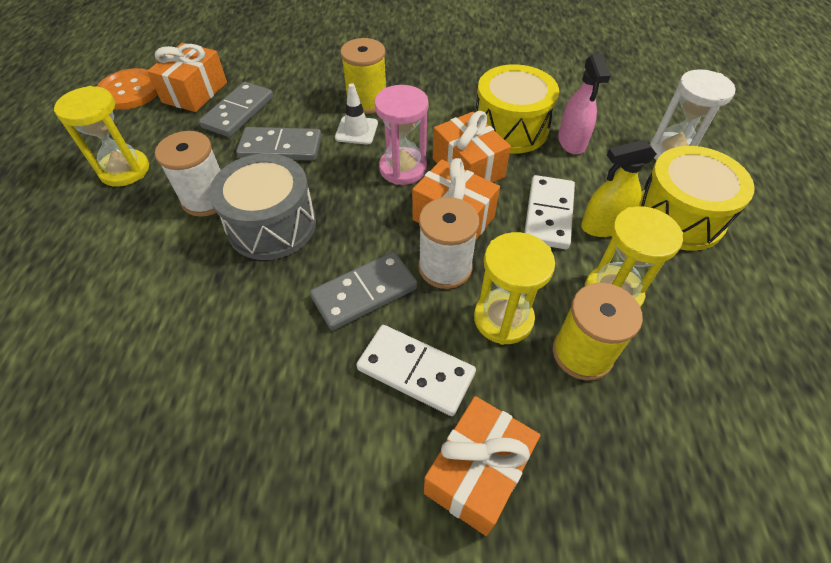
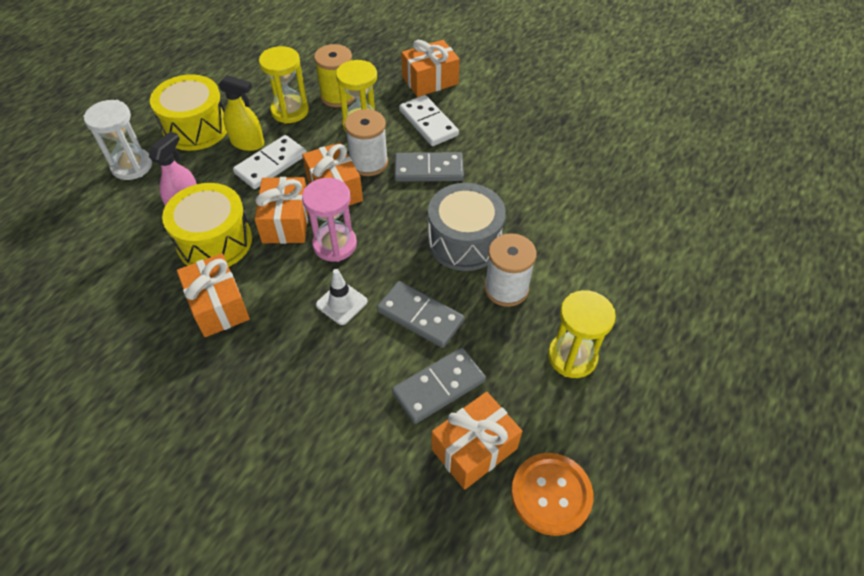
camera: 150 degrees left, 0 degrees up
(367, 102) = (305, 336): yellow spool -> none
(452, 93) = (218, 306): none -> orange gift

